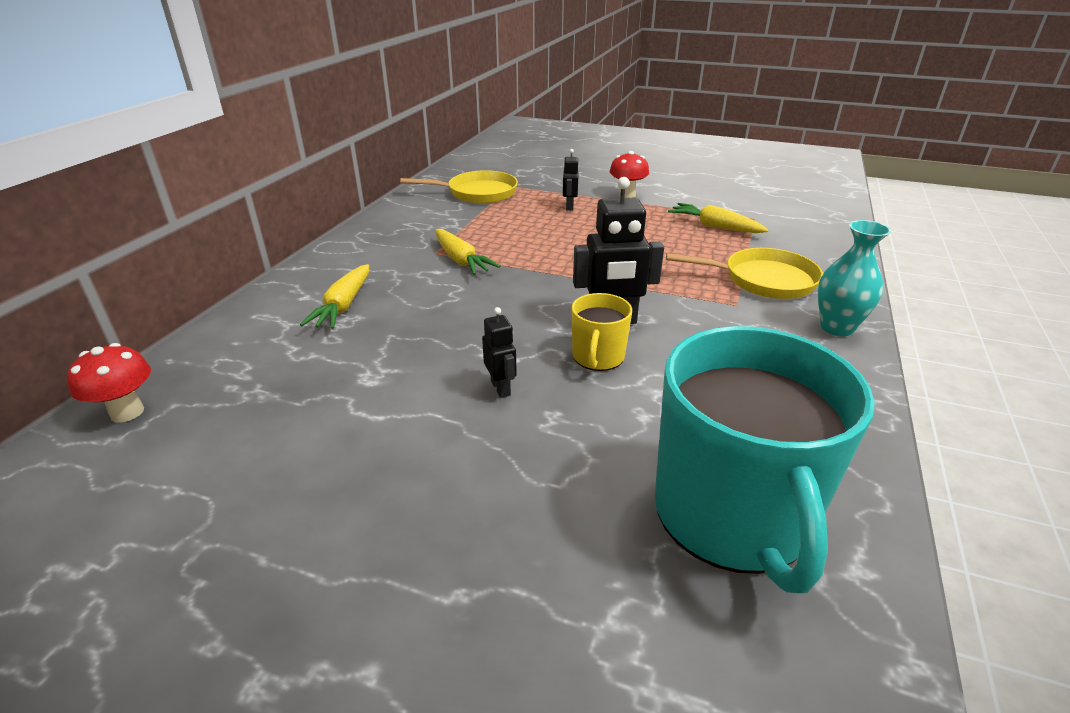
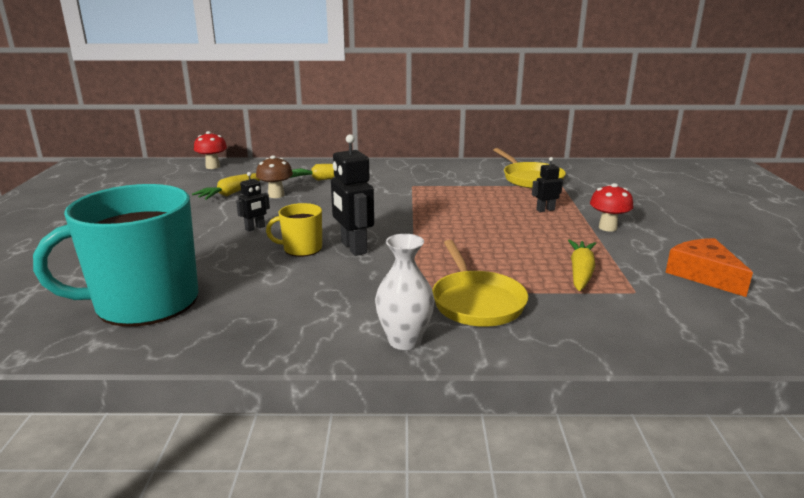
camera: 70 degrees right, 10 degrees down
(372, 355) = (276, 195): none -> brown mushroom
(461, 260) = (407, 193): yellow carrot -> yellow carrot (231, 193)
(730, 190) = (704, 275): none -> orange cheese
(837, 327) = (404, 340): turquoise vase -> white vase

